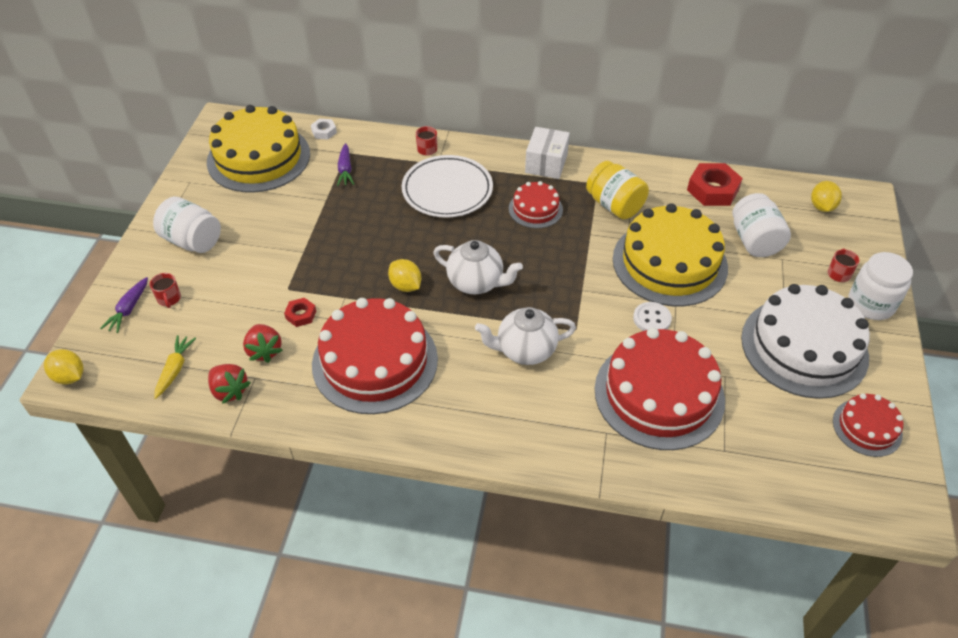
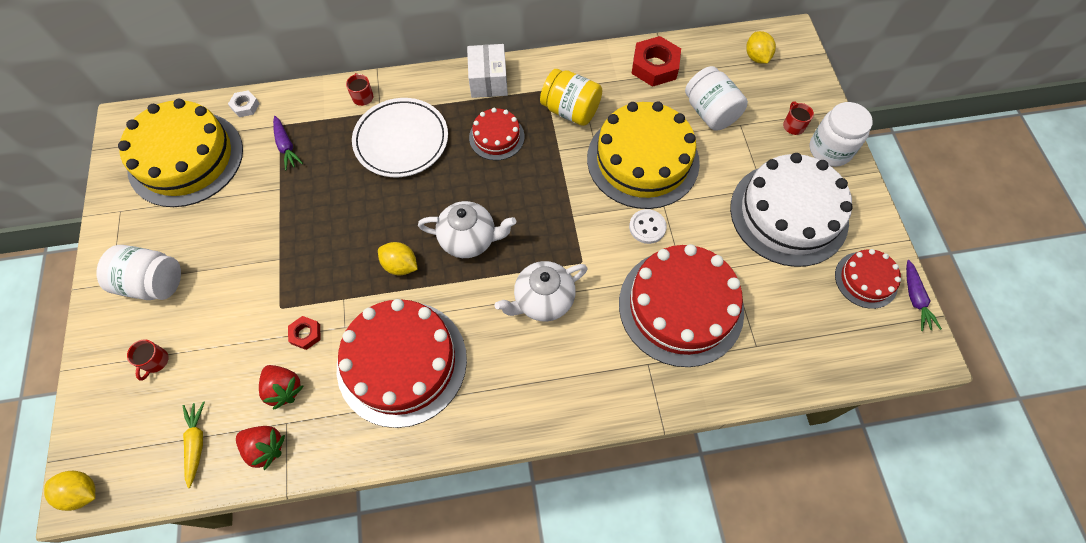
camera: 20 degrees left, 15 degrees up
(129, 309) = (115, 389): purple carrot -> purple carrot (915, 299)
(169, 299) = (155, 361): red mug -> red mug turned 45 degrees clockwise

